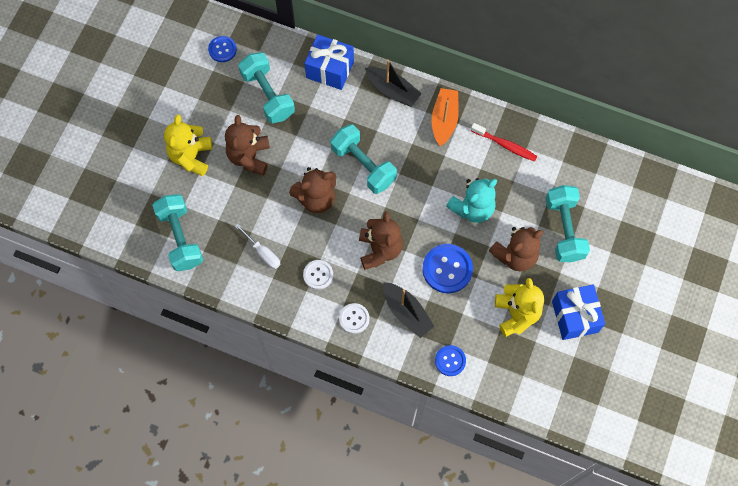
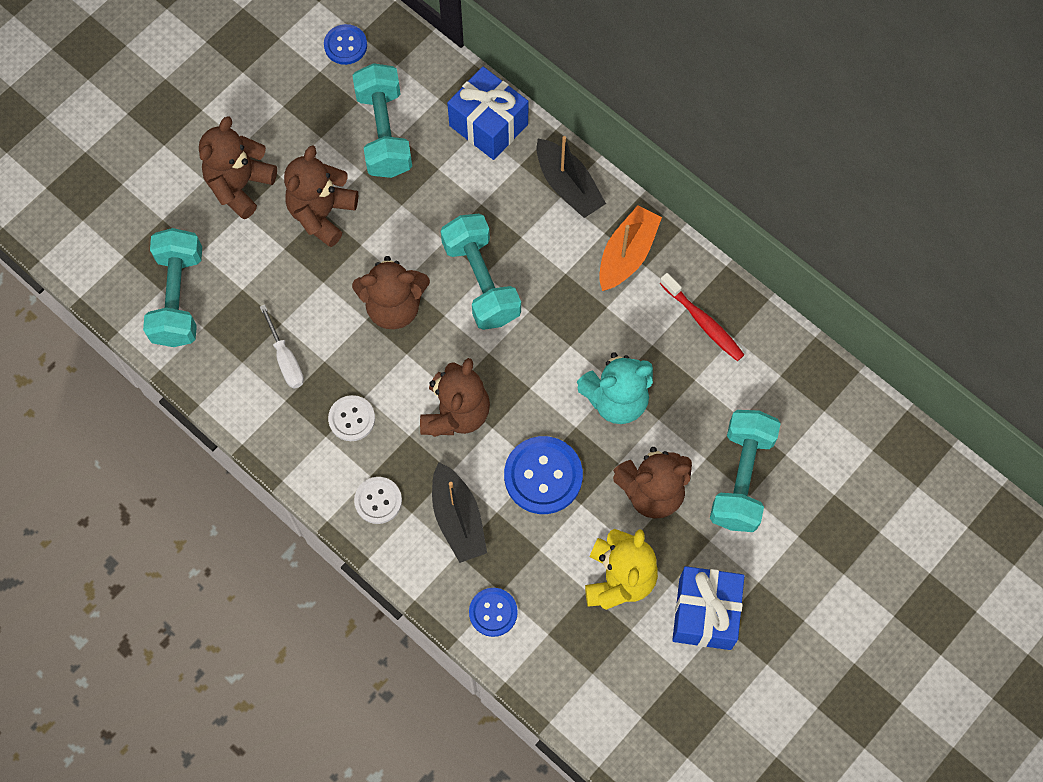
camera: 20 degrees right, 0 degrees up
(191, 156) = (240, 185): yellow teddy bear -> brown teddy bear

